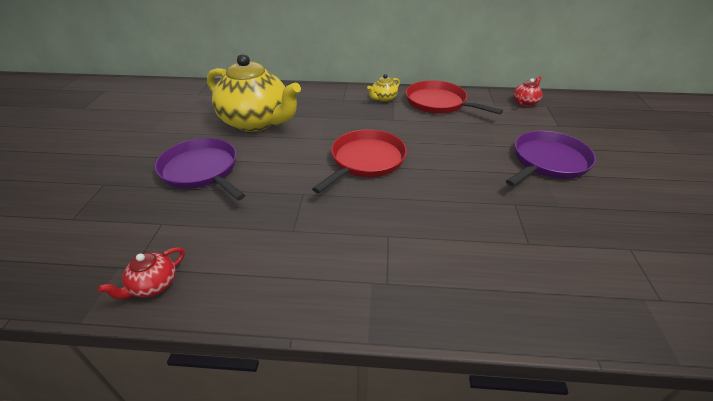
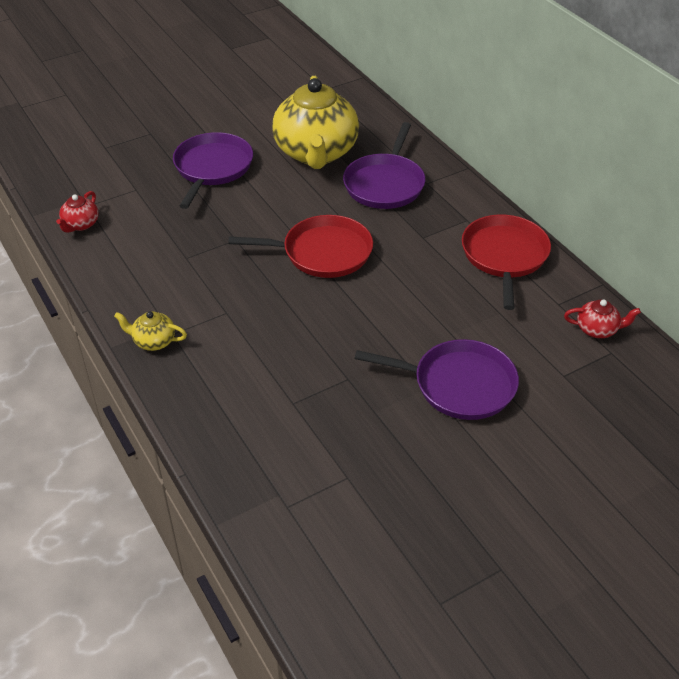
camera: 55 degrees right, 5 degrees up
(153, 285) = (80, 224): red teapot -> red teapot turned 75 degrees counterclockwise
(325, 111) = (385, 184): none -> purple pan
(383, 98) = (463, 210): yellow teapot -> yellow teapot (153, 341)

